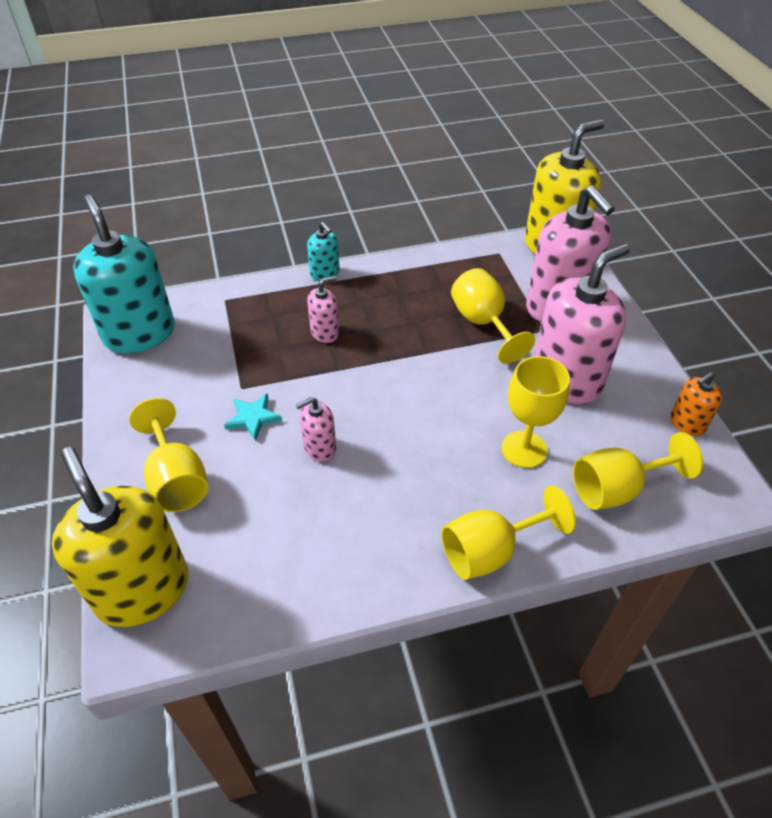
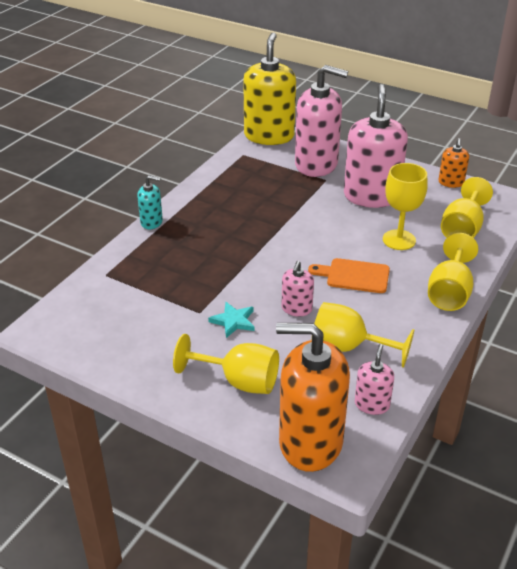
camera: 45 degrees left, 10 degrees down
(139, 333) = (75, 329): turquoise soap dispenser -> none
(142, 589) = (310, 442): yellow soap dispenser -> orange soap dispenser
(325, 332) = (204, 252): pink soap dispenser -> pink soap dispenser (372, 404)
(420, 455) = (354, 276): none -> orange cutting board
(483, 323) = (289, 195): yellow goblet -> yellow goblet (348, 347)

